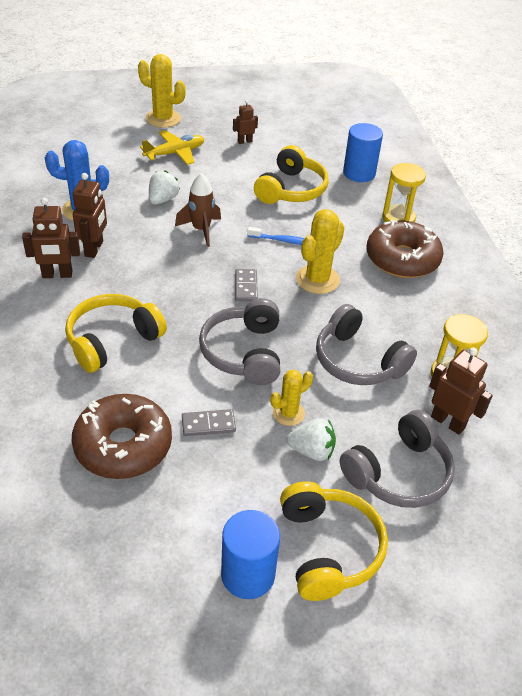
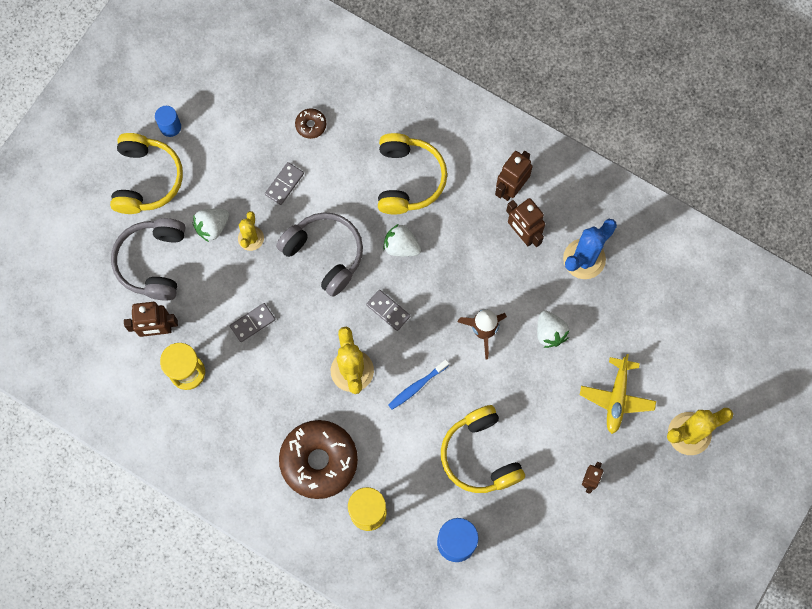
camera: 135 degrees right, 30 degrees up
(123, 445) = (311, 125): brown donut -> brown donut, size x0.43
(182, 309) = (401, 246): none -> white strawberry
(248, 574) = (170, 127): blue cylinder -> blue cylinder, size x0.60
(328, 548) = (146, 179): yellow headphones -> yellow headphones turned 120 degrees counterclockwise
(358, 361) = (252, 323): grey headphones -> grey domino

